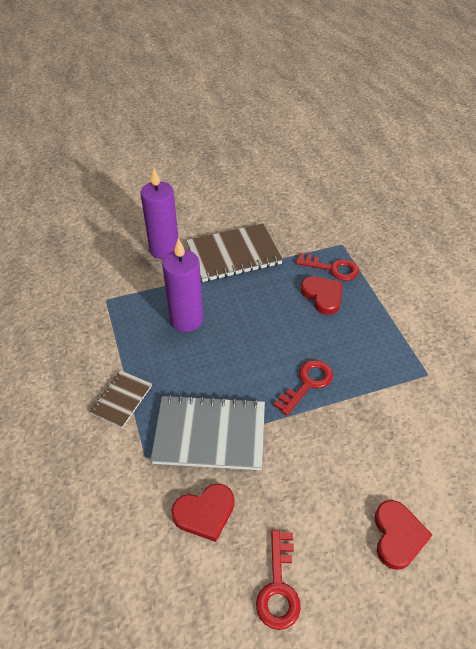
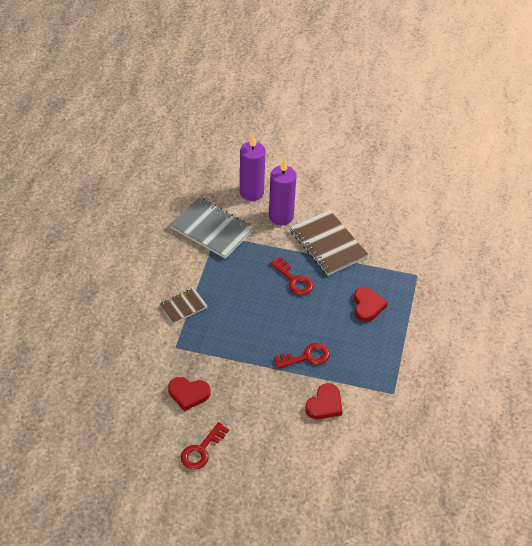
camera: 30 degrees right, 0 degrees up
(186, 319) = (259, 276): purple candle -> purple candle (251, 192)
(210, 434) = (222, 354): grey notebook -> grey notebook (212, 229)
(234, 255) = (328, 244): brown notebook -> brown notebook turned 45 degrees clockwise
(332, 268) = (392, 289): red key -> red key (294, 280)
(397, 536) = (288, 465): red heart -> red heart (324, 404)

